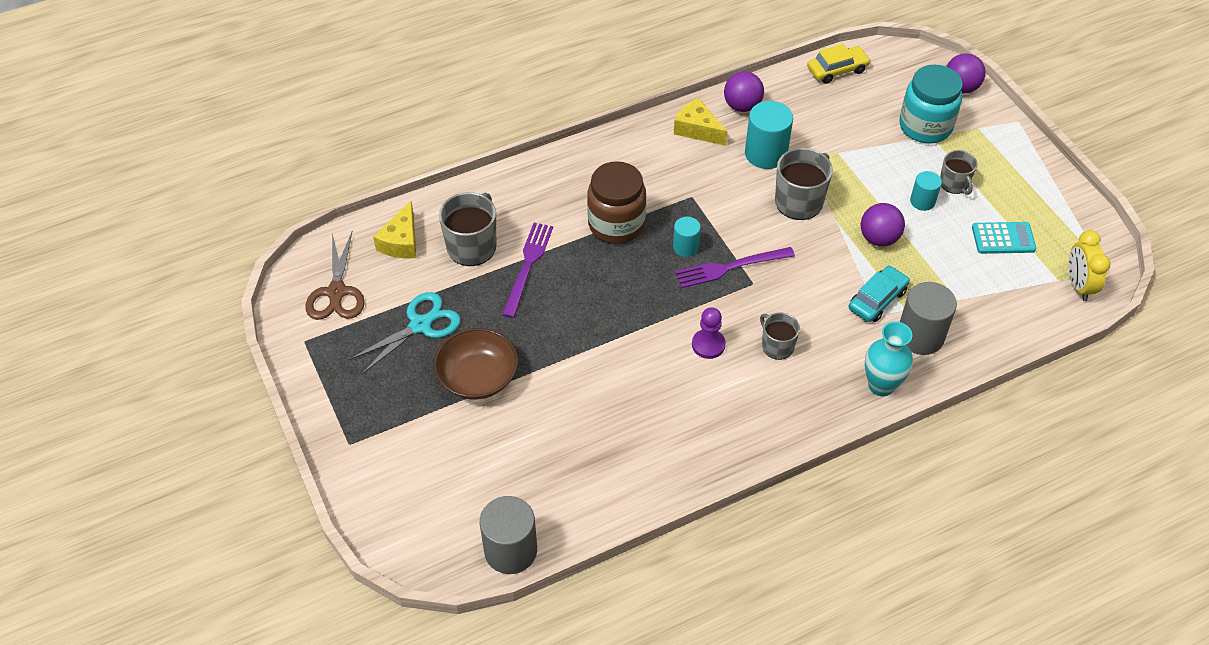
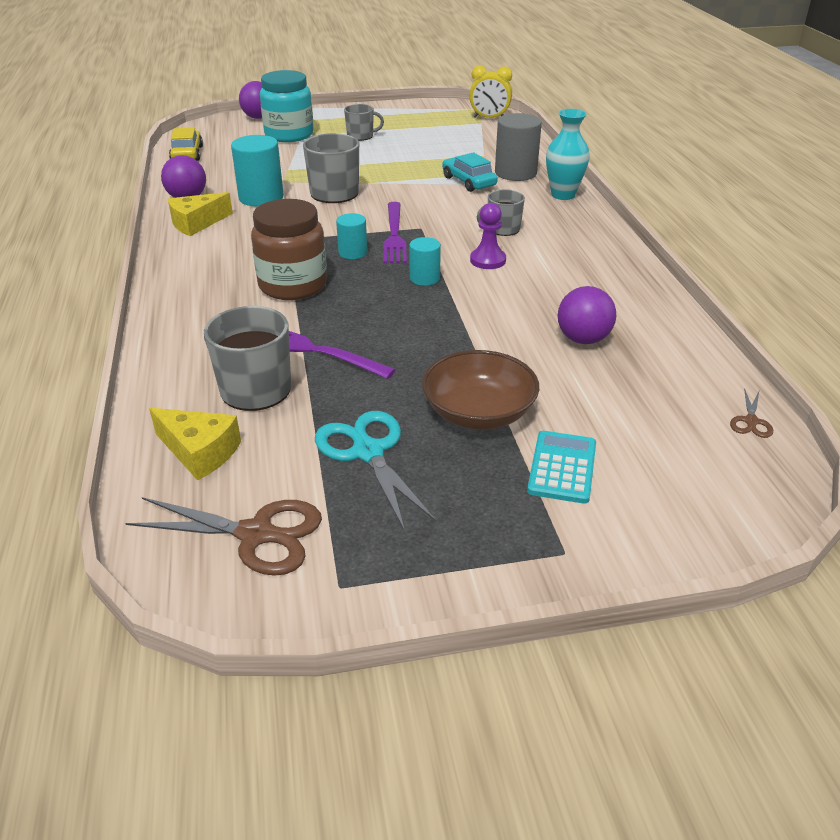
camera: 75 degrees left, 15 degrees down
(510, 550) = (751, 421): grey cylinder -> brown scissors
(879, 238) = (400, 170): purple ball -> purple ball (583, 339)
(922, 201) = (371, 149): turquoise cylinder -> turquoise cylinder (424, 278)
(1003, 238) = (430, 131): turquoise calculator -> turquoise calculator (562, 467)

